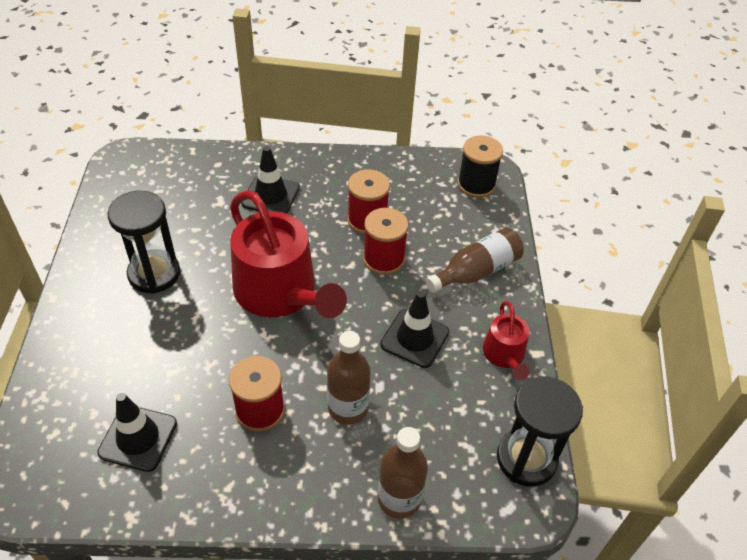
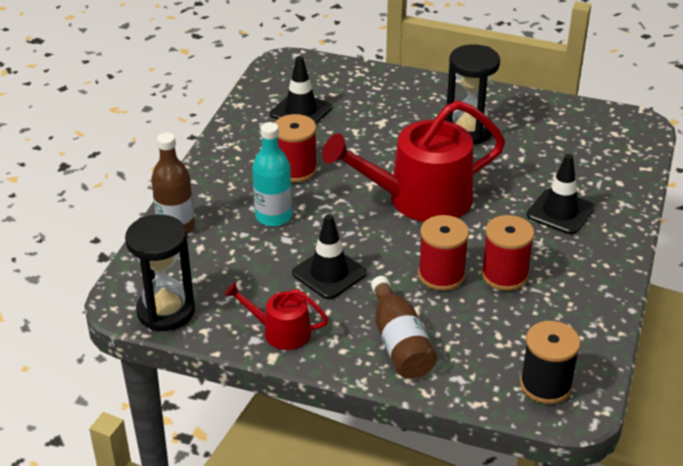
camera: 110 degrees right, 10 degrees down
(348, 408) = (273, 216): brown bottle -> turquoise bottle

